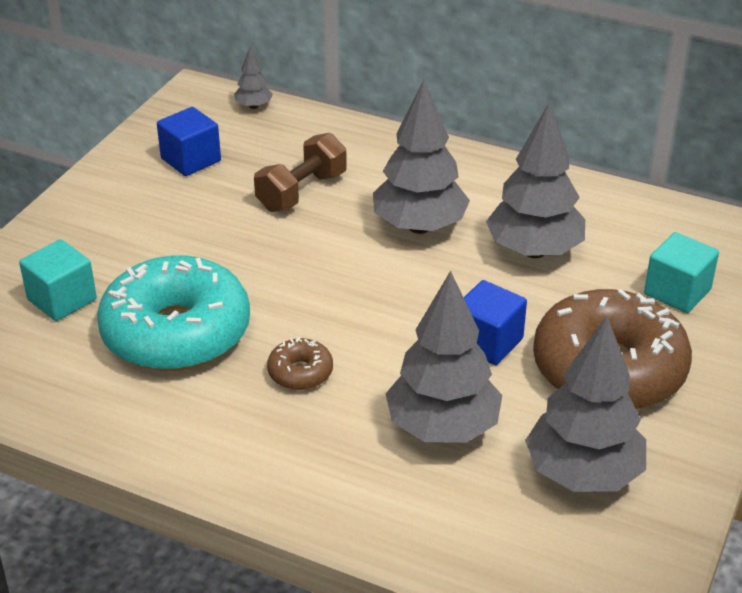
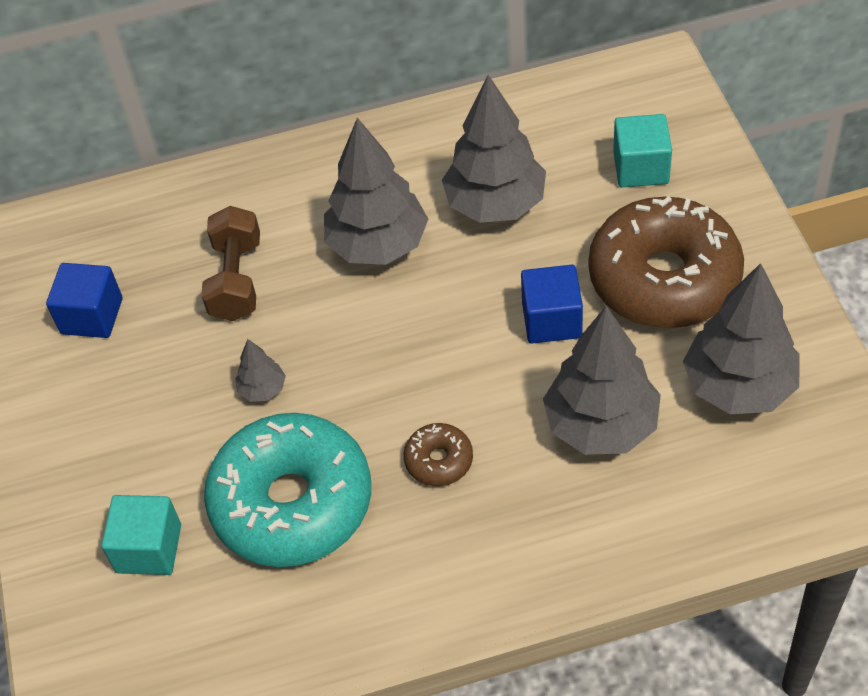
camera: 35 degrees left, 15 degrees up
(254, 106) = (82, 215): grey tree -> grey tree (263, 389)

